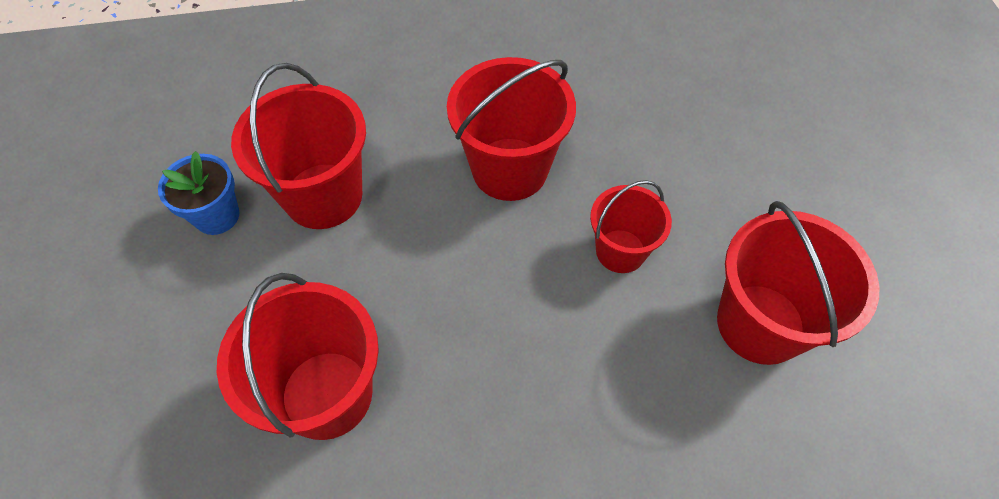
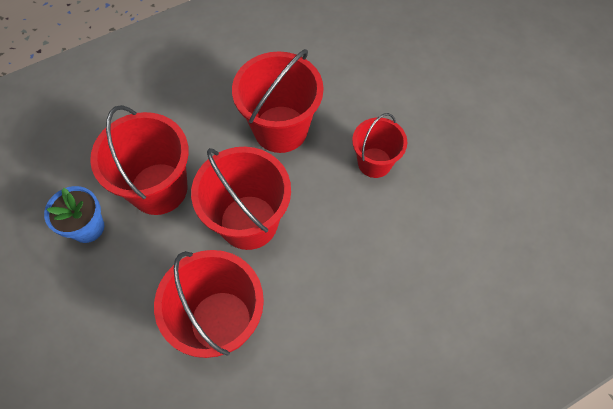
camera: 20 degrees left, 5 degrees up
(760, 323) = (476, 181): red bucket -> red bucket (248, 222)

